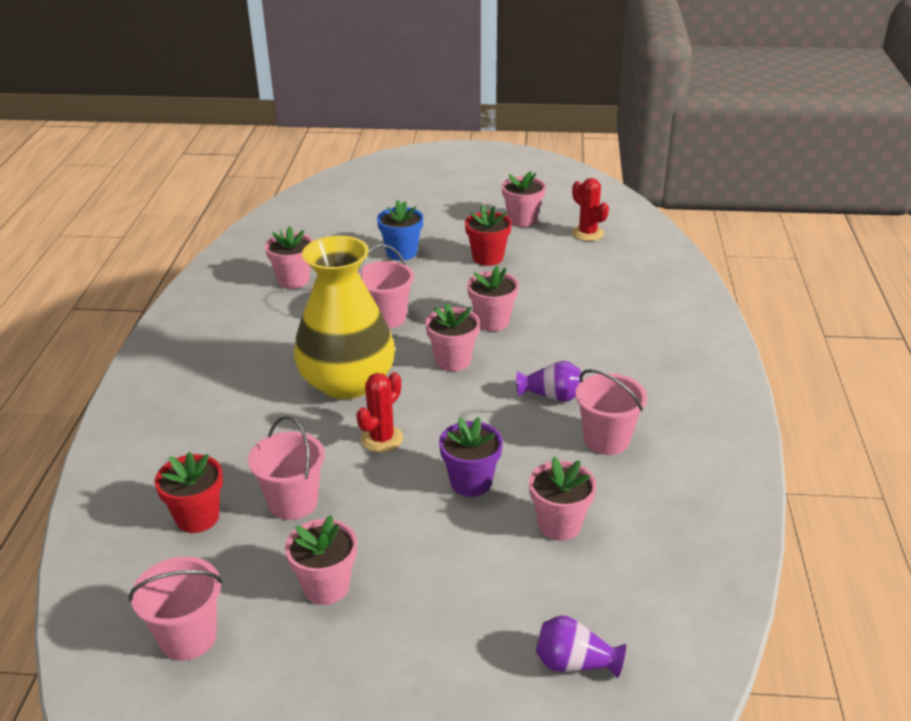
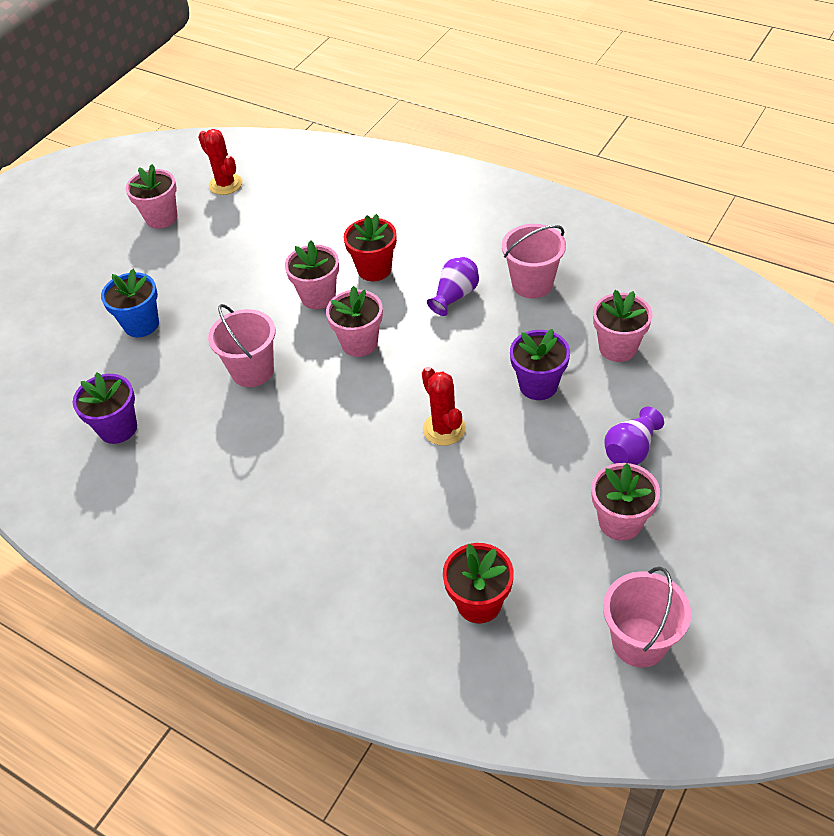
camera: 60 degrees left, 15 degrees up
(293, 280) = (118, 428): pink flower pot -> purple flower pot
(293, 502) = (497, 520): pink bucket -> none
(347, 382) = (340, 431): yellow vase -> none
(488, 258) = (208, 264): red flower pot -> red flower pot (374, 269)
(574, 663) = (764, 391): purple vase -> purple vase (631, 450)
(587, 233) = (225, 184): red cactus -> red cactus turned 60 degrees clockwise

